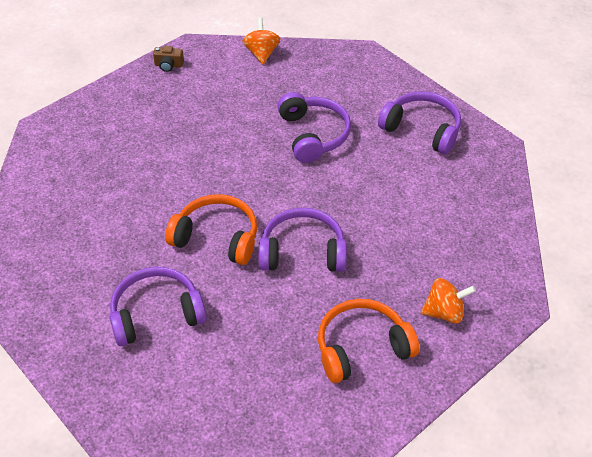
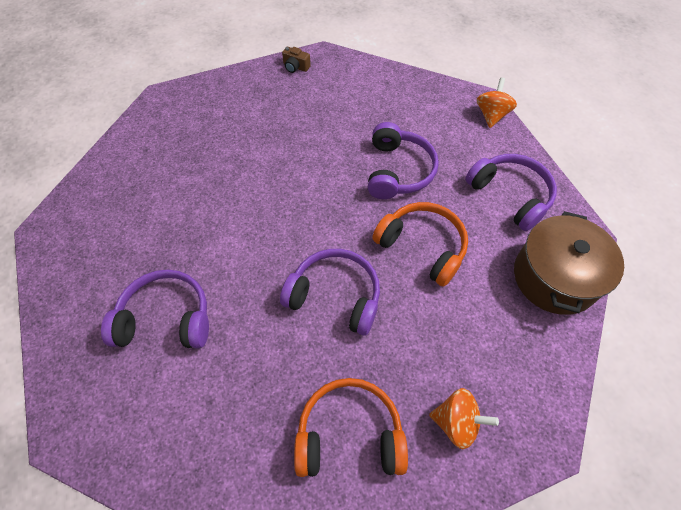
camera: 20 degrees right, 10 degrees up
(217, 238) = (259, 253): orange headphones -> orange headphones (422, 247)
(261, 53) = (383, 76): orange spinning top -> orange spinning top (491, 115)
(483, 184) = (554, 277): none -> brown pot

